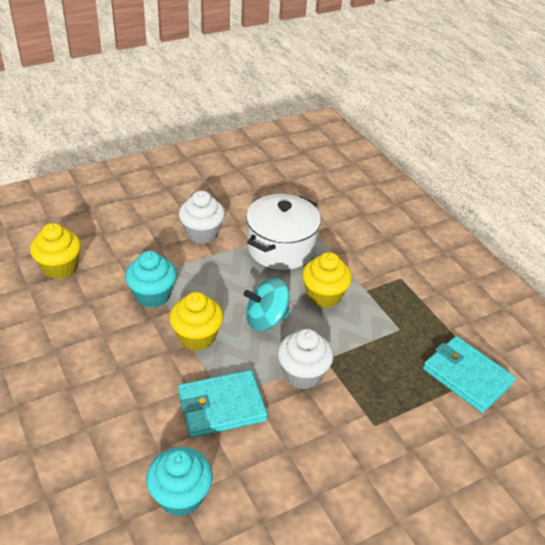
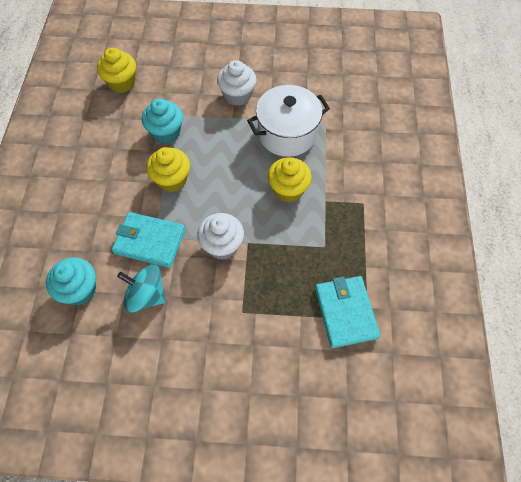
camera: 35 degrees right, 20 degrees up
(266, 319) = (230, 189): turquoise spinning top -> turquoise spinning top (146, 295)

